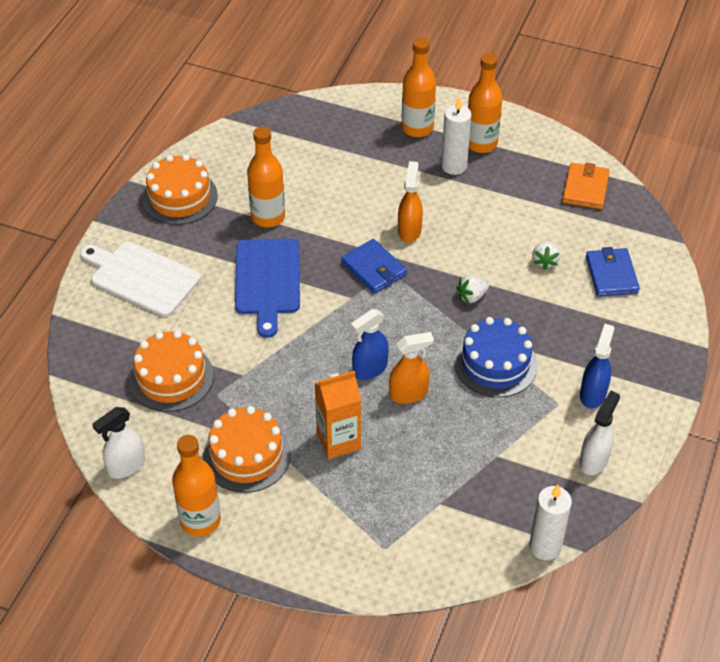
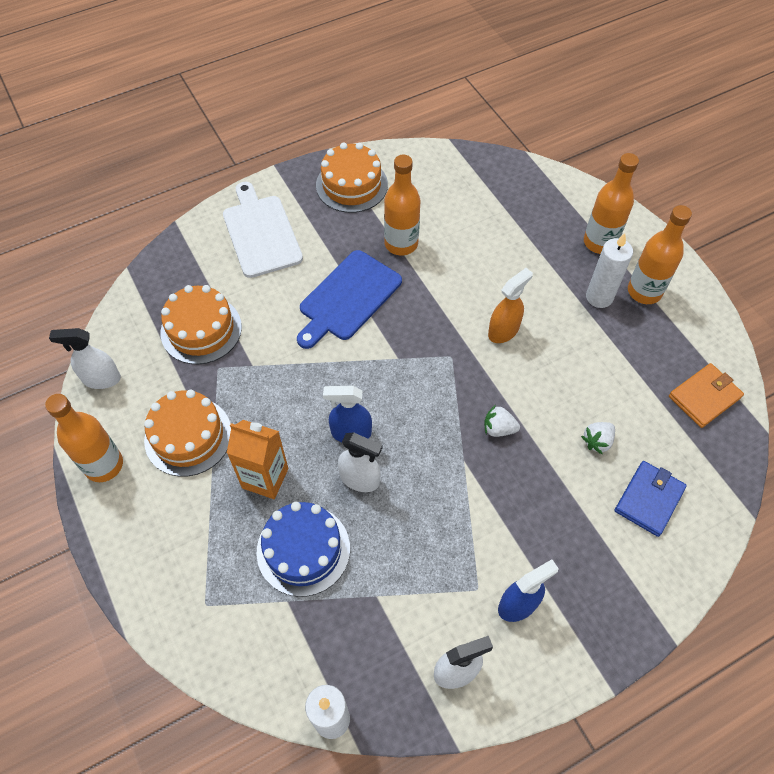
camera: 40 degrees right, 10 degrees up
(374, 269) = (440, 345): blue wallet -> none
(409, 394) = (360, 479): orange spray bottle -> white spray bottle
(495, 363) = (459, 507): blue cake -> blue cake (303, 549)

